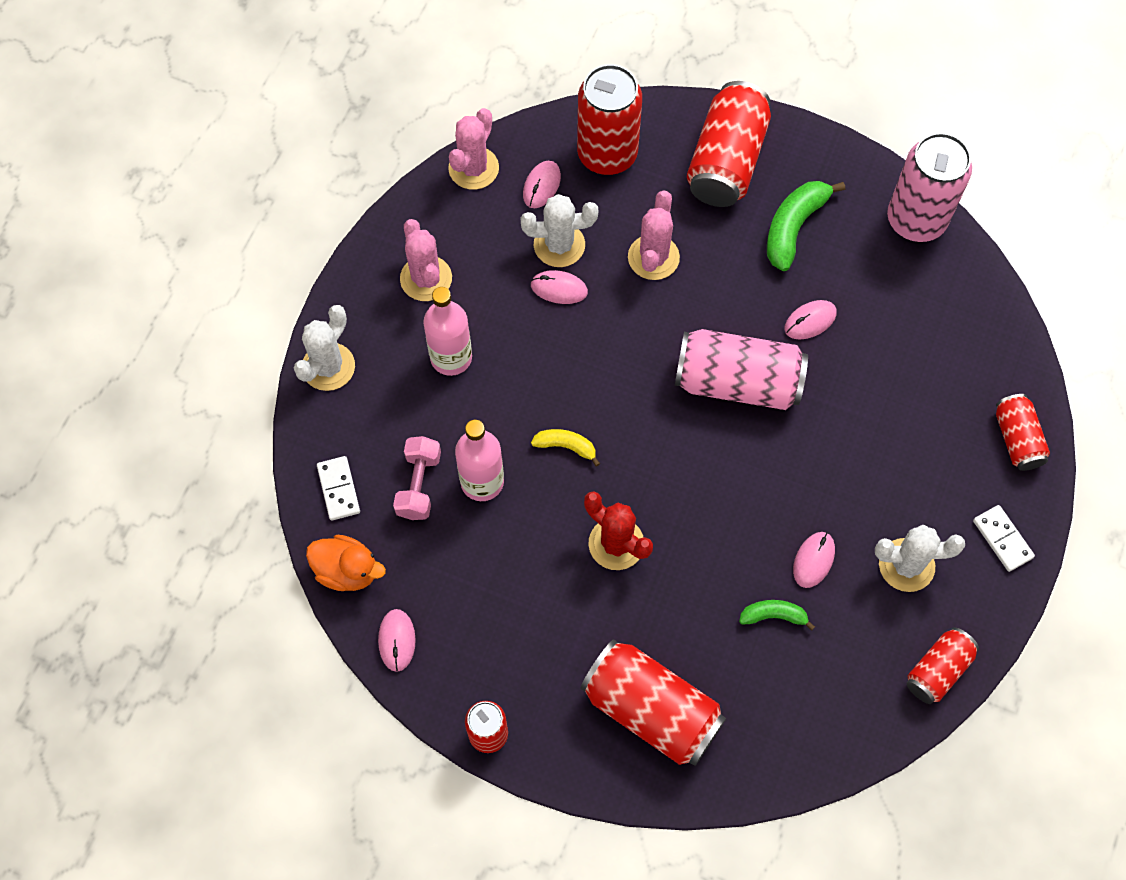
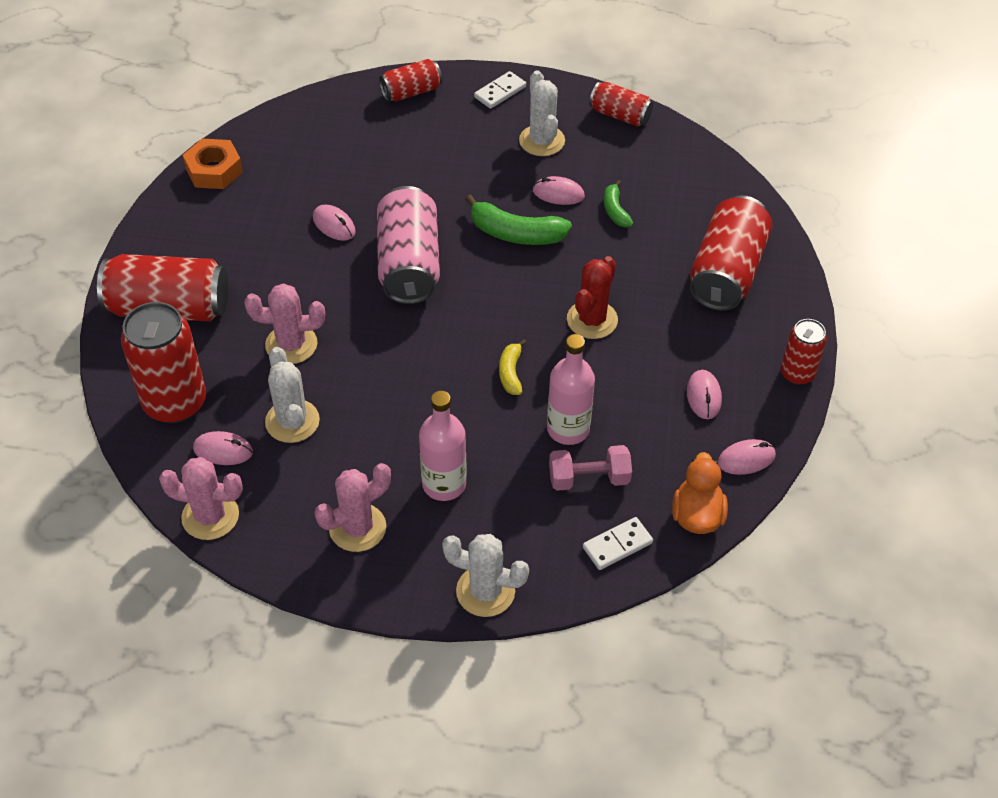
camera: 105 degrees left, 15 degrees down
(559, 288) = (343, 411): pink mouse -> pink mouse (703, 396)
(793, 227) = (237, 249): green banana -> green banana (516, 233)
(916, 220) = (214, 170): pink can -> orange nut

